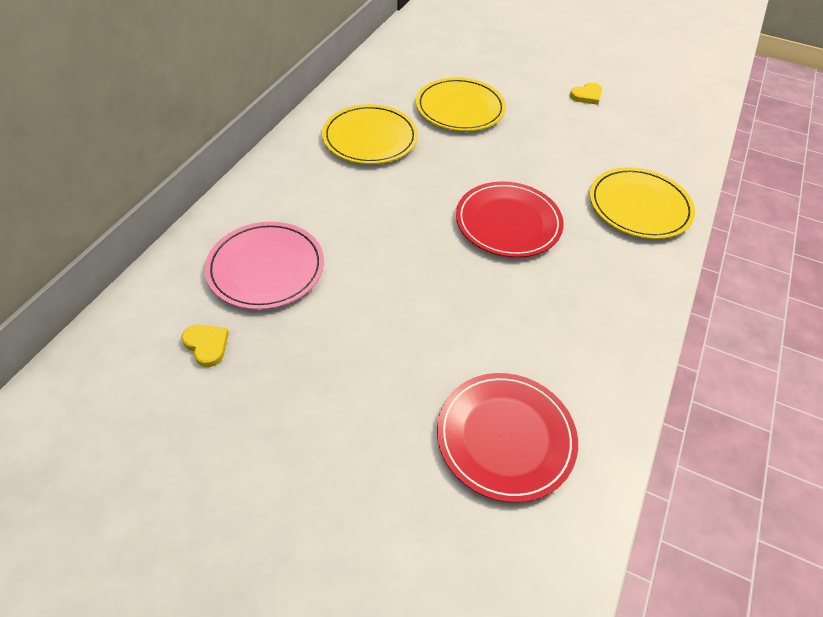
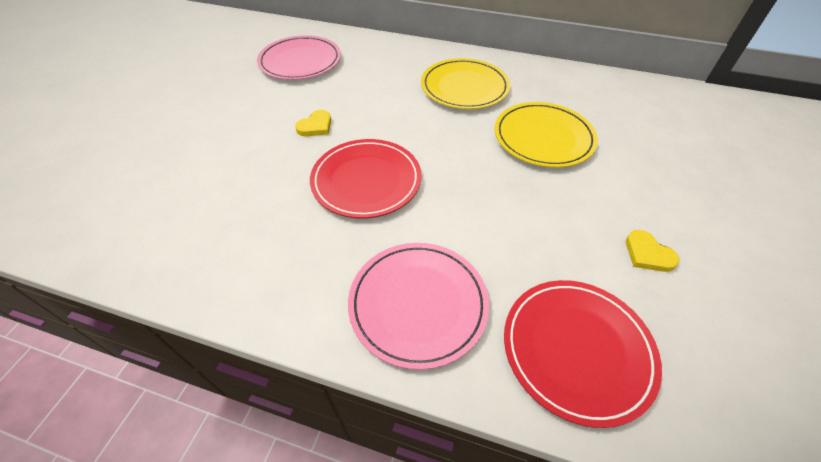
camera: 85 degrees right, 0 degrees up
(207, 345) = (235, 52): yellow heart -> yellow heart (315, 126)
(505, 437) = (119, 186): red plate -> red plate (577, 350)
(639, 206) = (418, 304): yellow plate -> pink plate

